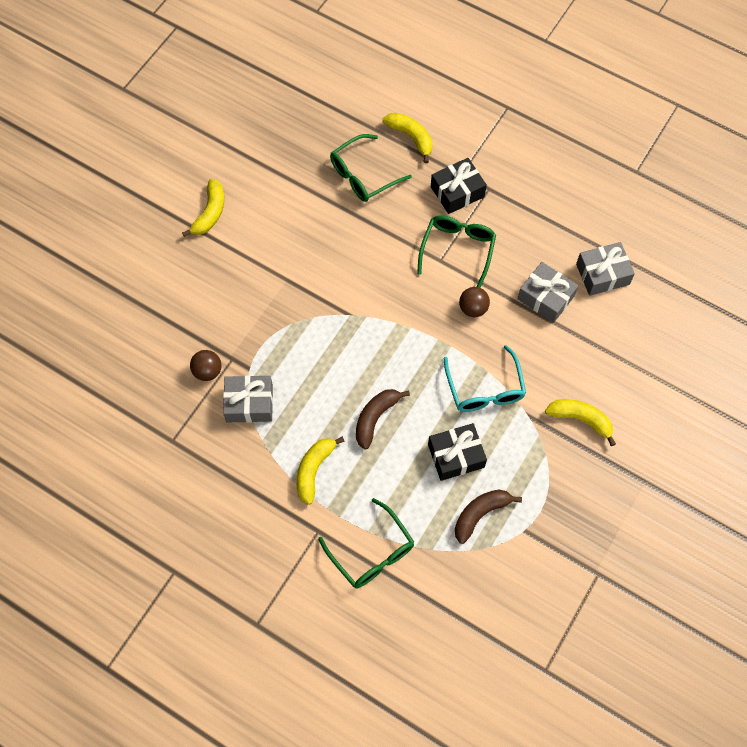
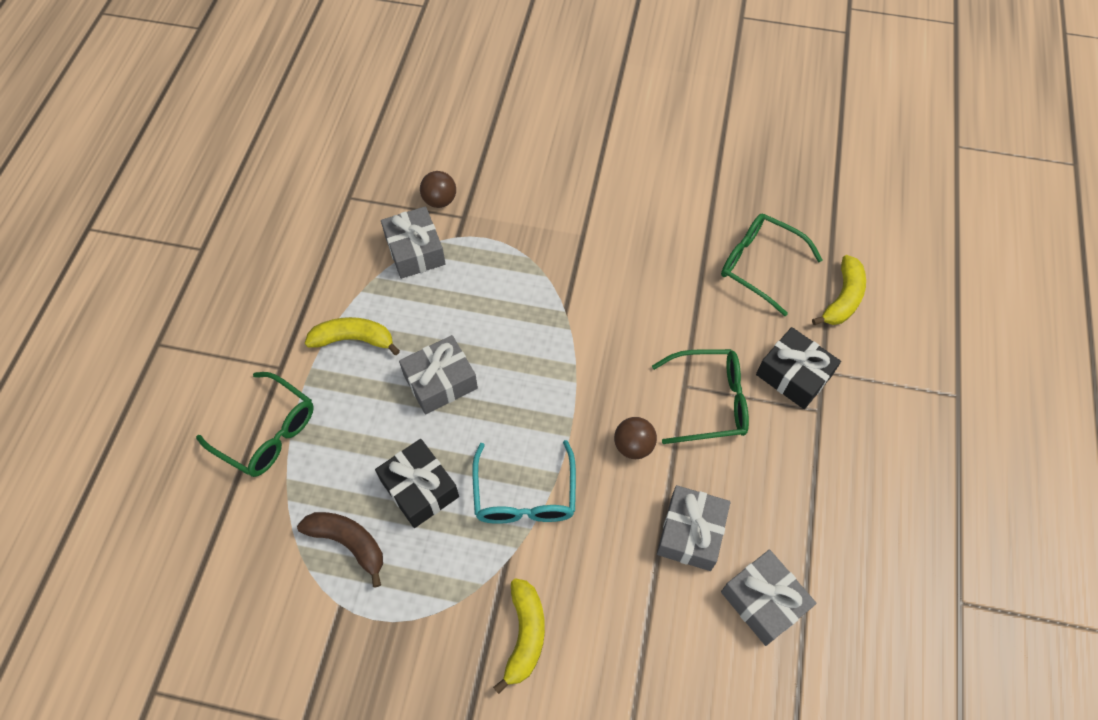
camera: 70 degrees right, 5 degrees down
(210, 213) = (632, 138): yellow banana -> none
(372, 552) = (267, 432): green glasses -> green glasses turned 90 degrees counterclockwise
(375, 418) = (440, 382): brown banana -> grey gift
(485, 389) = (525, 495): turquoise glasses -> turquoise glasses turned 60 degrees counterclockwise

